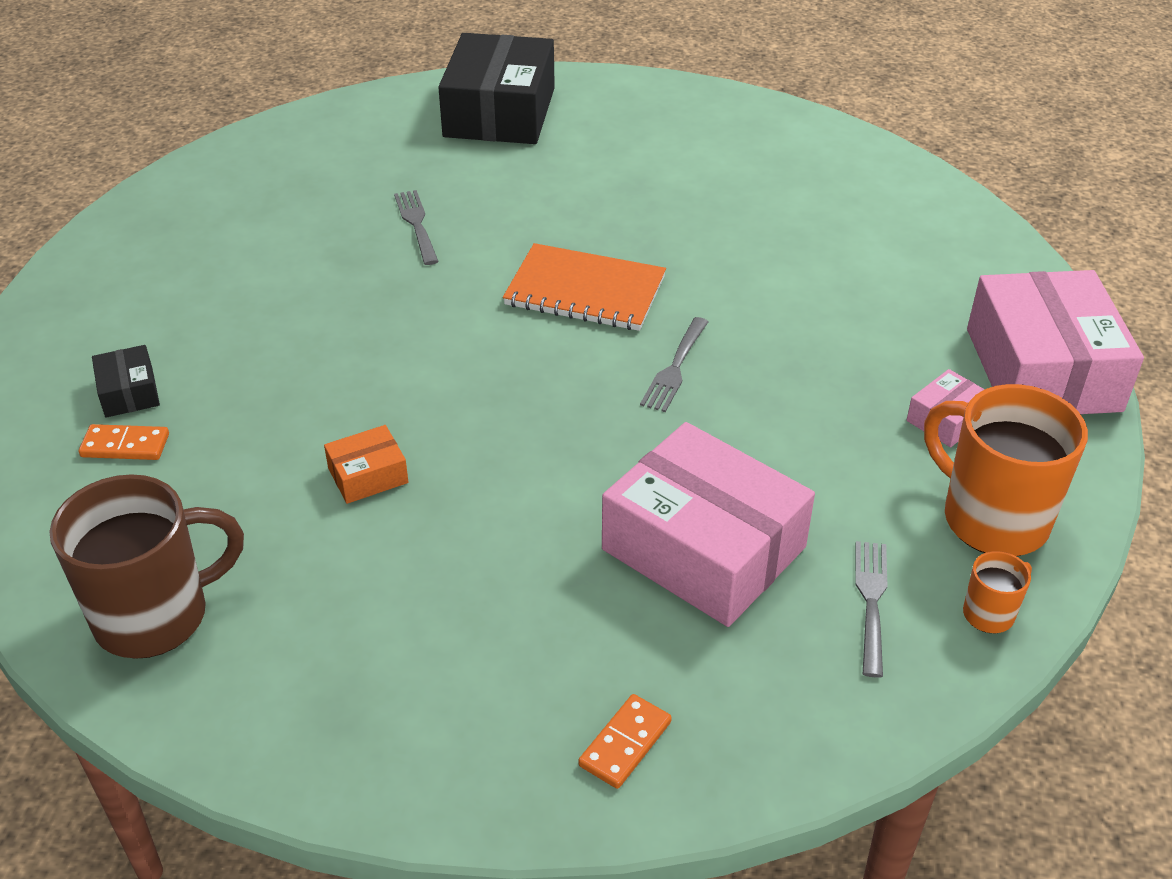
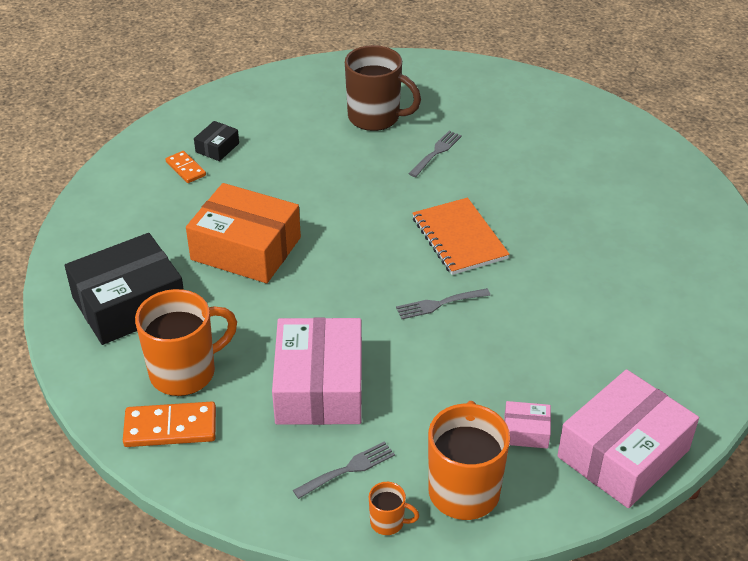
camera: 50 degrees right, 0 degrees up
(155, 616) = (104, 242): brown mug -> brown mug (375, 117)
(368, 475) = (246, 248): orange box -> orange box, size x2.28
(499, 112) = (567, 121): black box -> black box (129, 304)
(533, 669) = (185, 372): none -> orange mug
(625, 744) = (170, 428): orange domino -> orange domino, size x1.63

